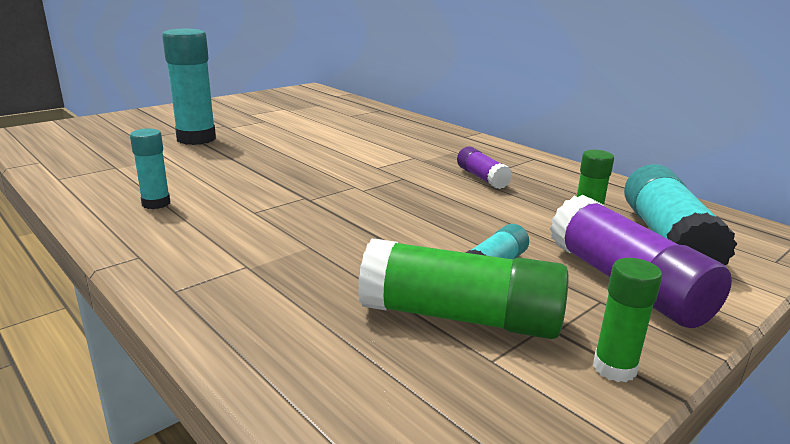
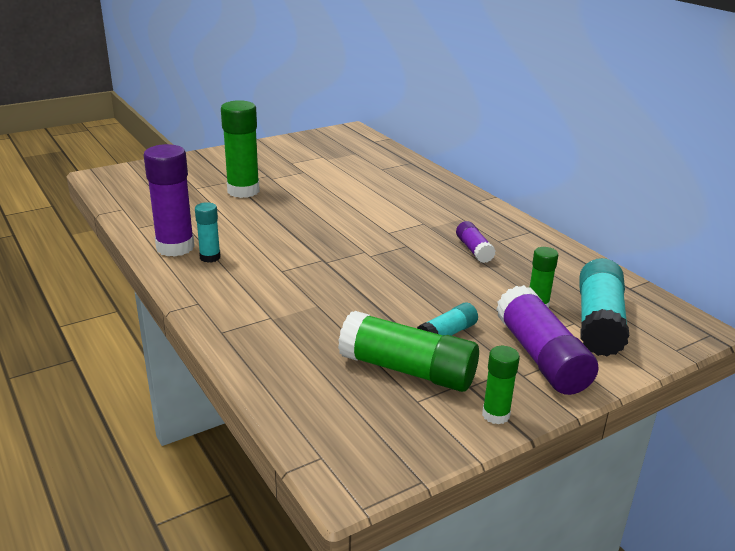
camera: 10 degrees right, 5 degrees up
(108, 196) = (175, 247): none -> purple glue stick
(196, 139) = (243, 191): turquoise glue stick -> green glue stick

